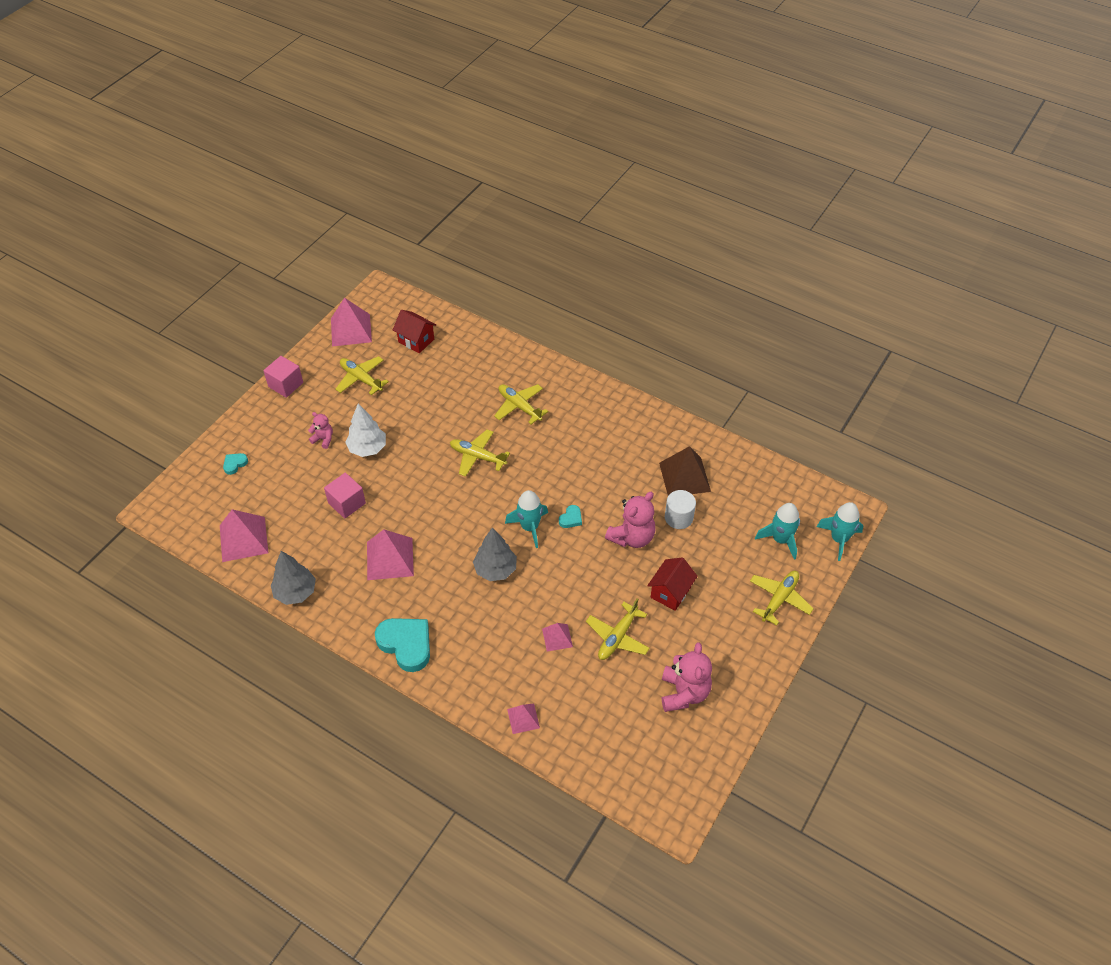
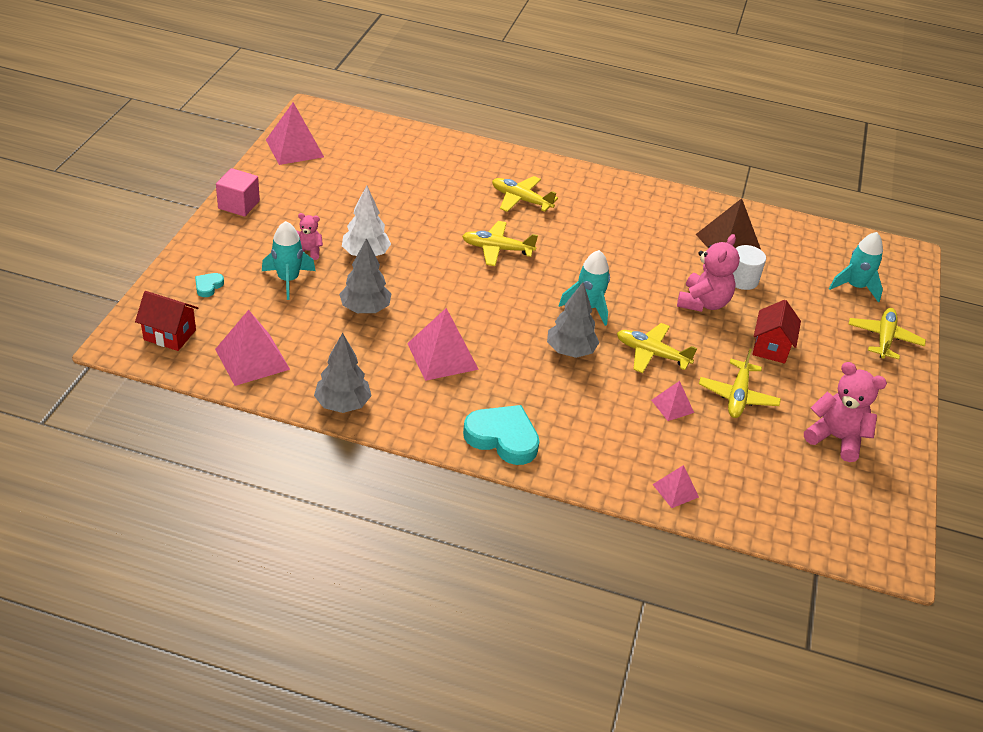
camera: 20 degrees left, 10 degrees down
(347, 503) = (365, 309): pink cube -> grey tree
(361, 379) = (327, 191): yellow plane -> yellow plane (651, 354)
(416, 340) = (375, 152): red house -> red house (170, 335)
(571, 518) = (629, 294): turquoise heart -> none
(684, 693) = (836, 438): pink teddy bear -> pink teddy bear turned 45 degrees counterclockwise
(839, 539) = (911, 279): turquoise rocket -> turquoise rocket (288, 280)

